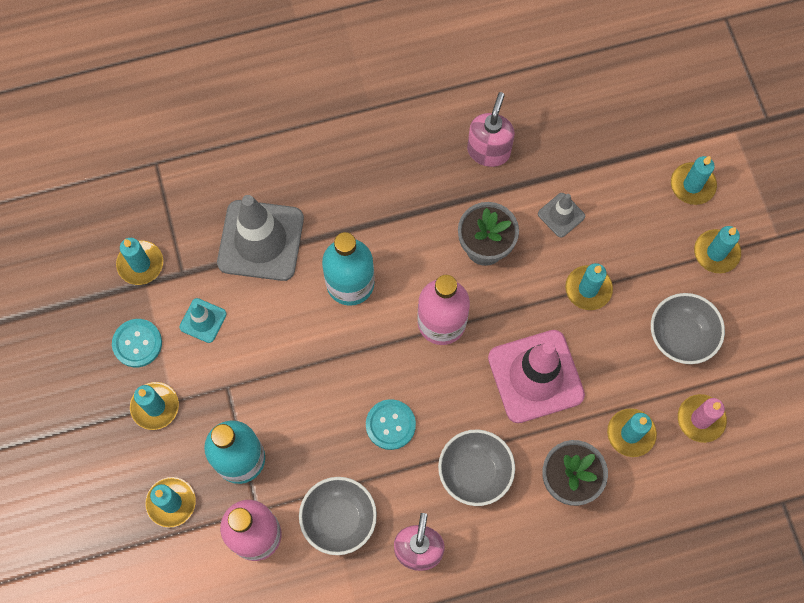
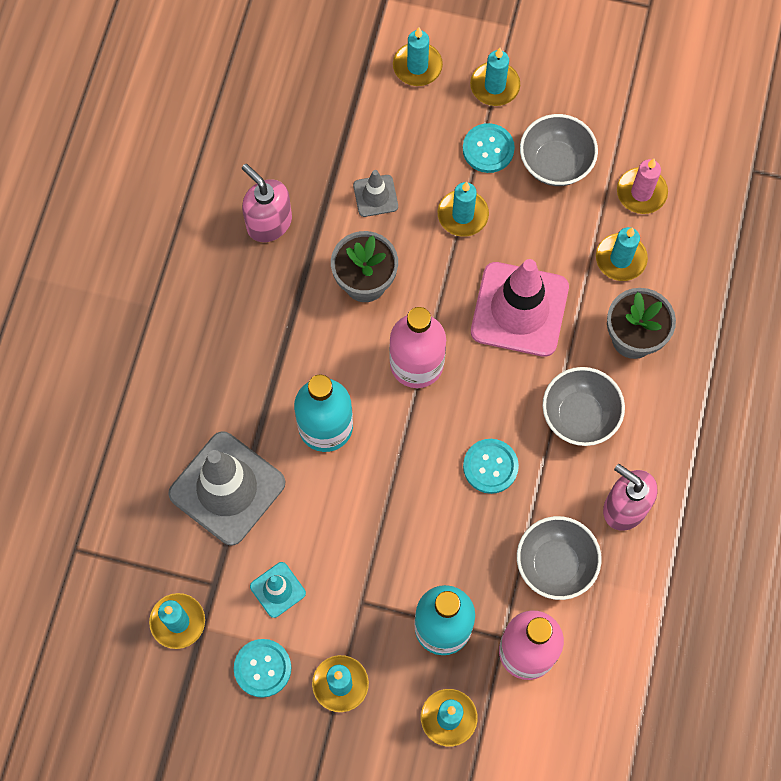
camera: 60 degrees left, 0 degrees up
(657, 277) = (488, 149): none -> turquoise button

